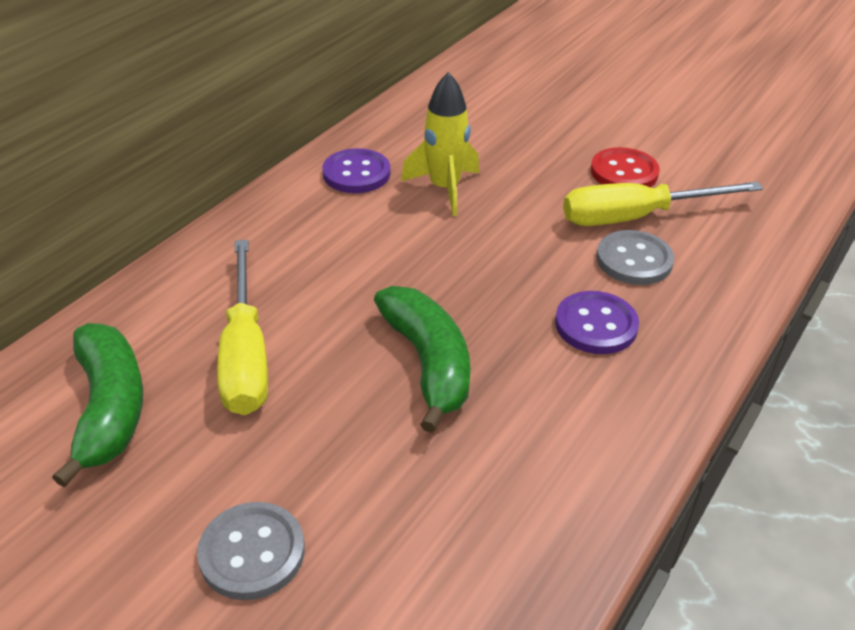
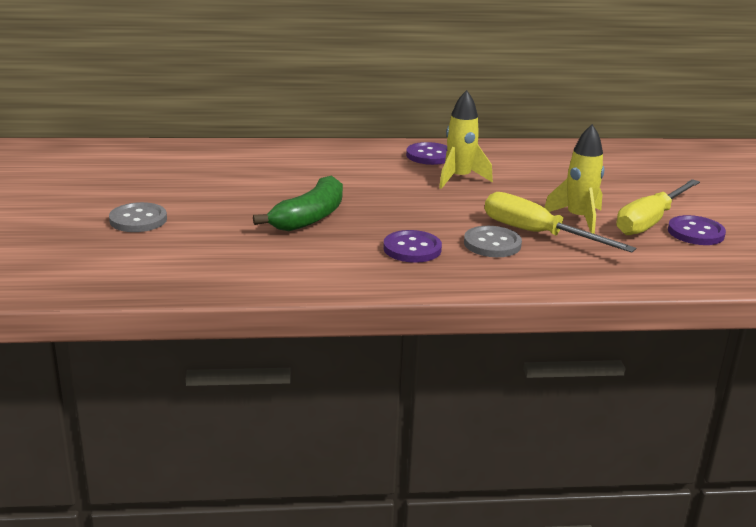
camera: 50 degrees right, 15 degrees down
(109, 408) = (178, 167): green banana -> none
(245, 355) = (250, 179): yellow screwdriver -> yellow screwdriver (650, 221)
(624, 172) = (578, 219): red button -> yellow rocket
(714, 128) = (695, 233): none -> purple button

